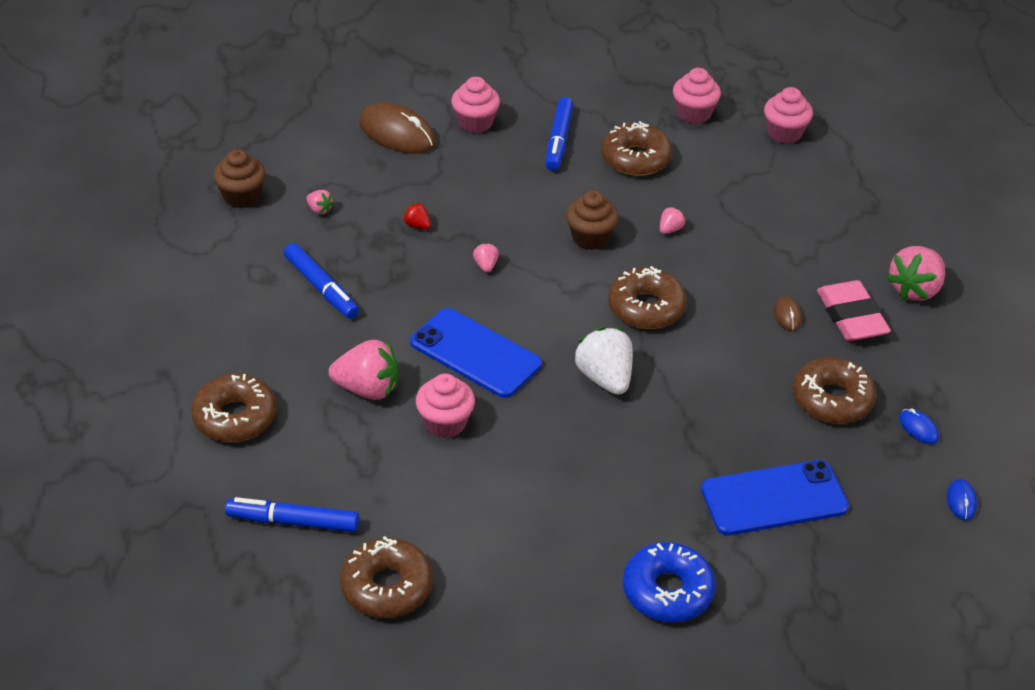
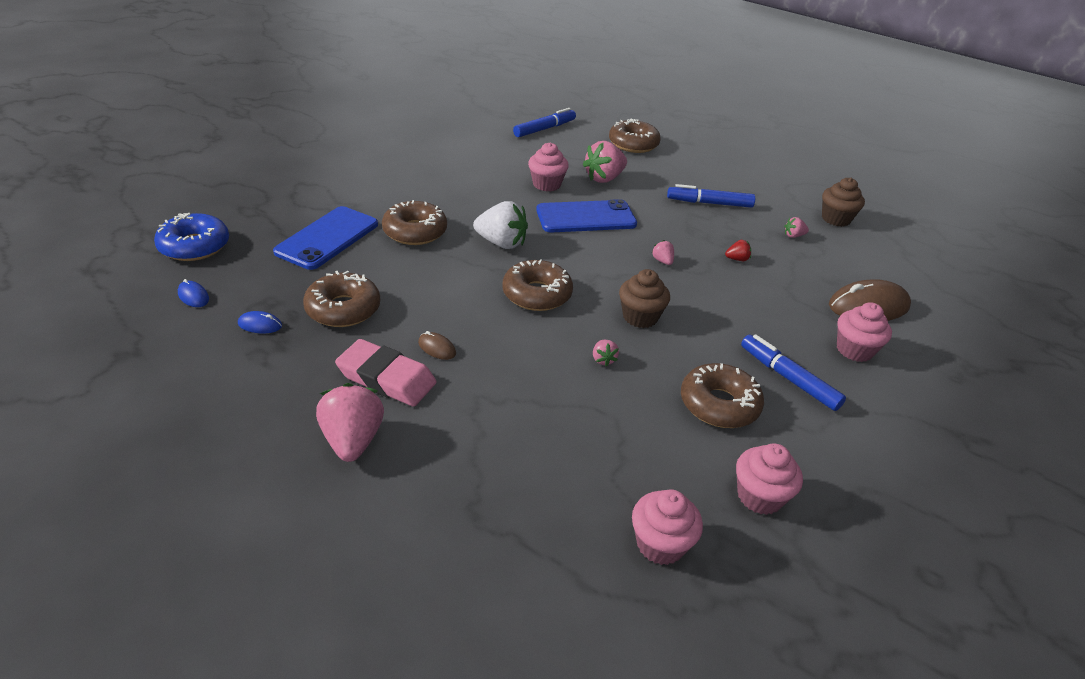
camera: 130 degrees right, 5 degrees down
(387, 587) = (473, 129): brown donut -> brown donut (415, 232)
(486, 265) = (662, 261): pink strawberry -> pink strawberry turned 150 degrees counterclockwise
(667, 591) = (344, 179): blue donut -> blue donut (194, 246)

